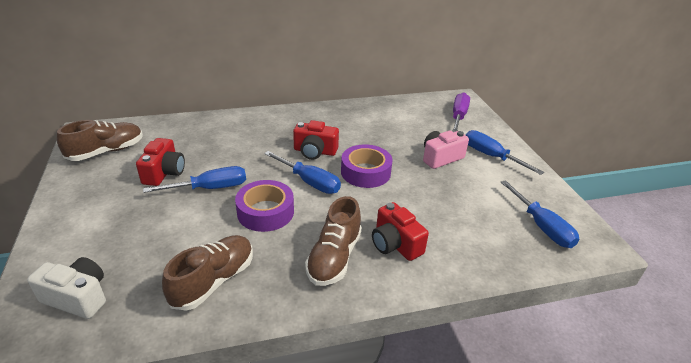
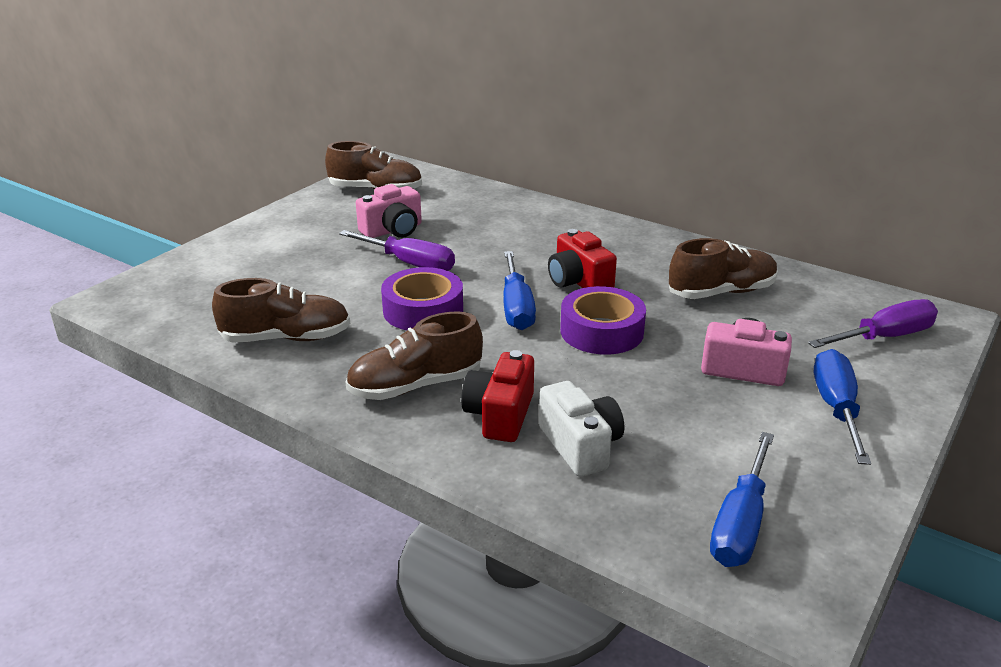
camera: 50 degrees right, 5 degrees down
(78, 297) = (187, 291): white camera -> white camera (580, 446)
(164, 173) = (393, 230): red camera -> pink camera
(210, 188) = (409, 263): blue screwdriver -> purple screwdriver
(379, 125) = (721, 292): none -> brown shoe

